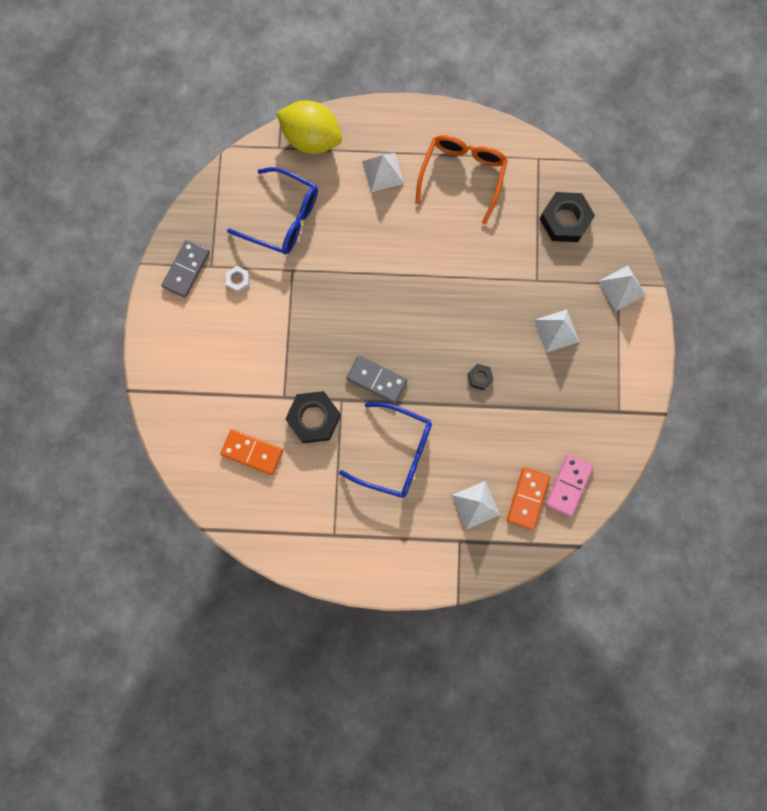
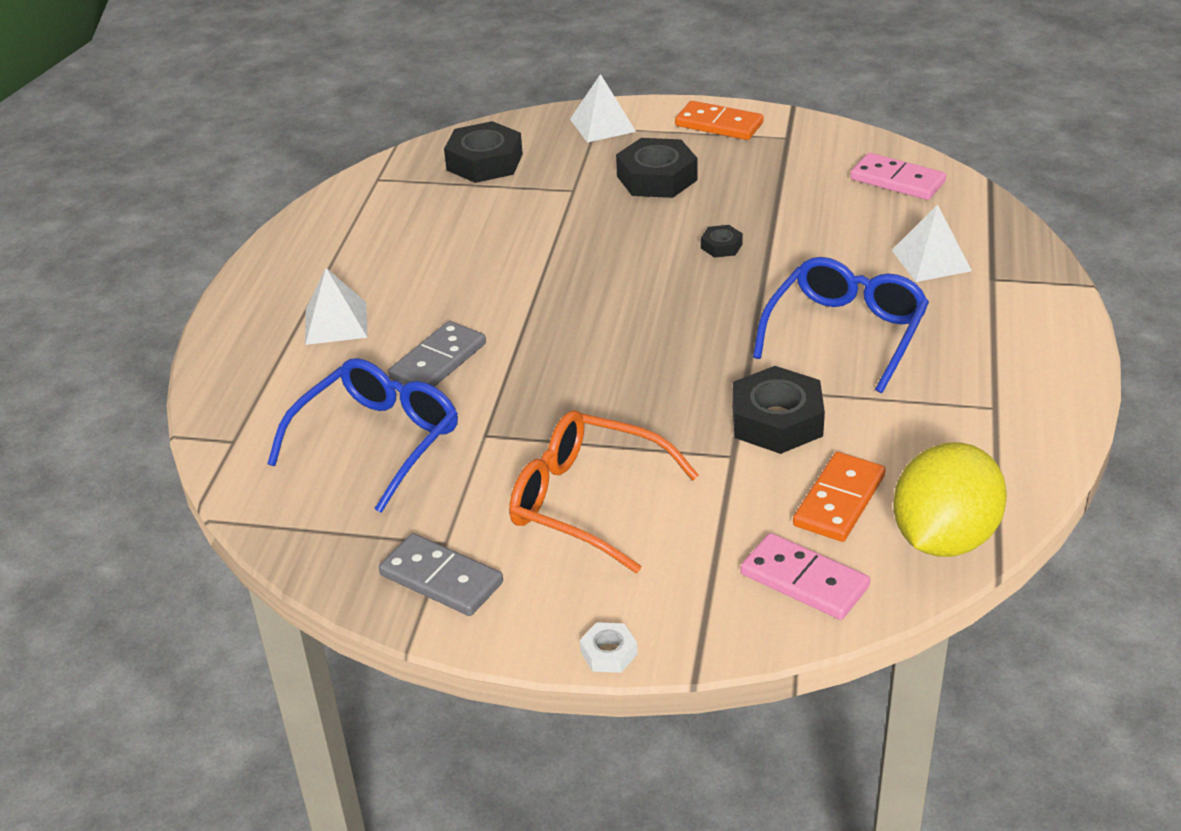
camera: 80 degrees left, 40 degrees down
(194, 436) = (804, 581): none -> pink domino
(238, 280) = (485, 505): white nut -> white nut (608, 653)
(311, 139) = (235, 399): yellow lemon -> yellow lemon (944, 538)
(376, 380) = (712, 347): grey domino -> grey domino (438, 361)
(462, 176) = (376, 245): orange glasses -> orange glasses (587, 501)
(527, 498) = (919, 215): orange domino -> orange domino (719, 124)
(556, 331) = (657, 178): white pyramid -> black nut

